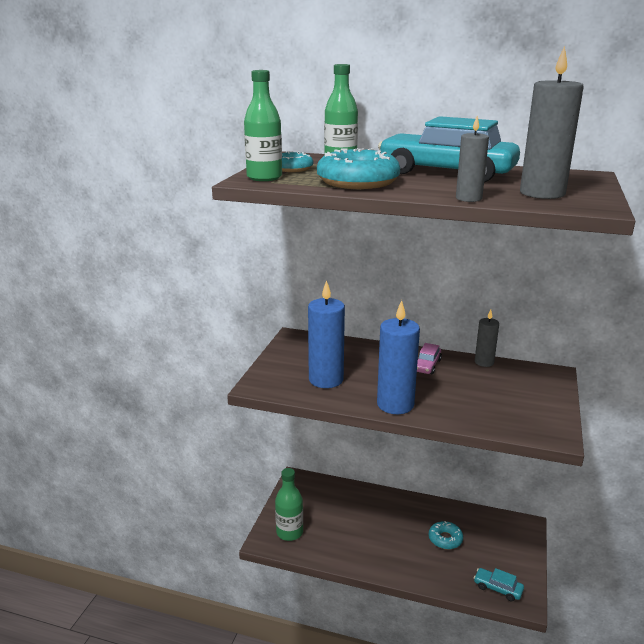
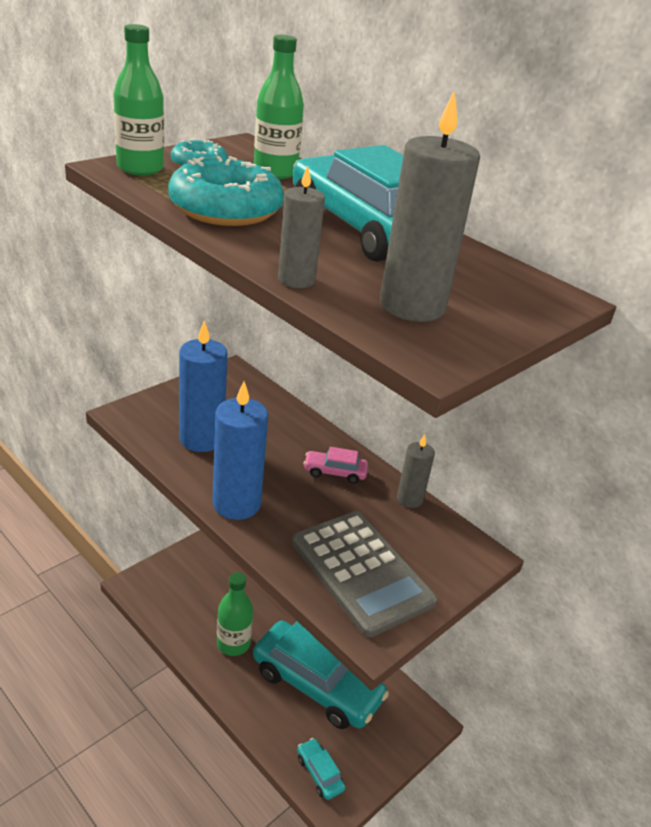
camera: 25 degrees right, 10 degrees up
(289, 532) = (164, 588): green bottle -> green bottle (233, 643)
(427, 365) = (335, 472): pink car -> pink car turned 45 degrees clockwise
(445, 539) = (316, 685): turquoise donut -> turquoise car
(509, 408) = (361, 572): none -> grey calculator

